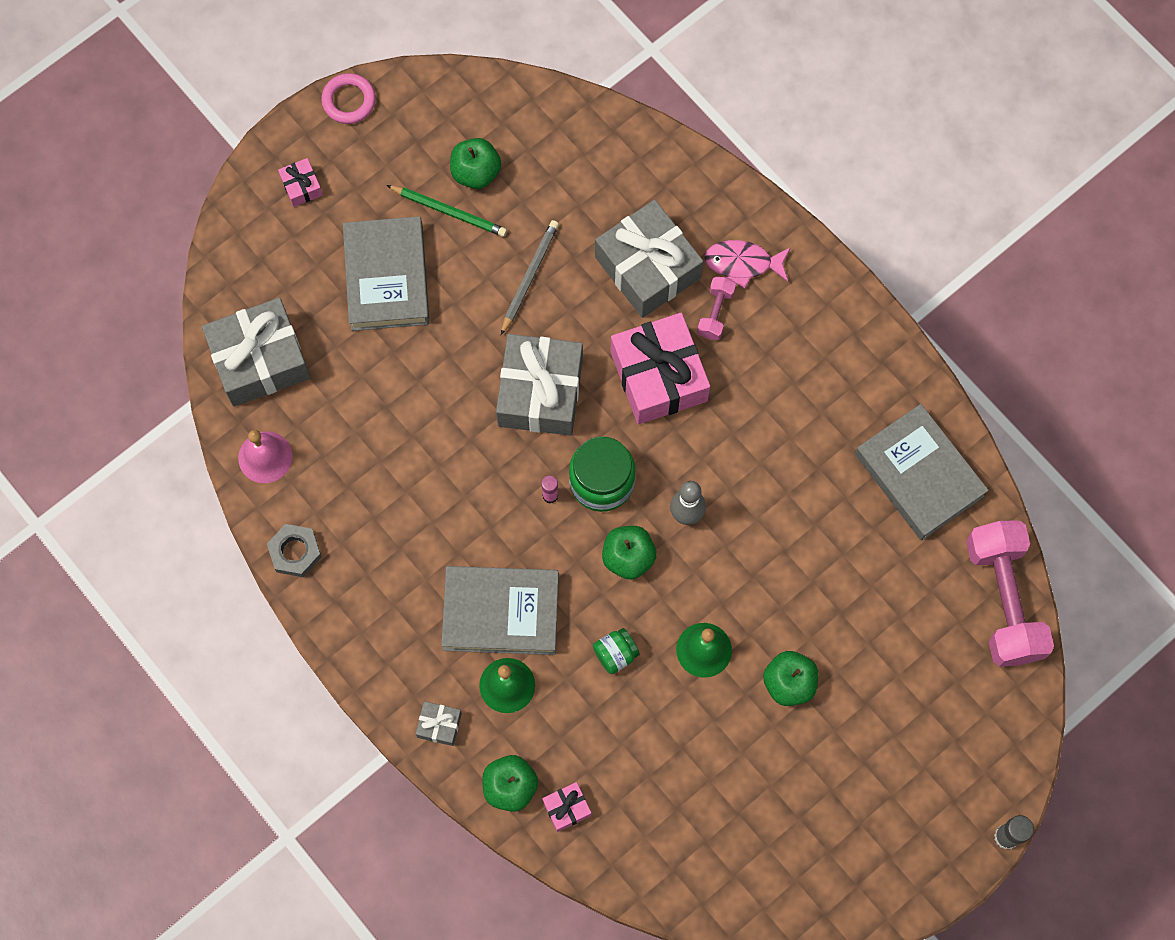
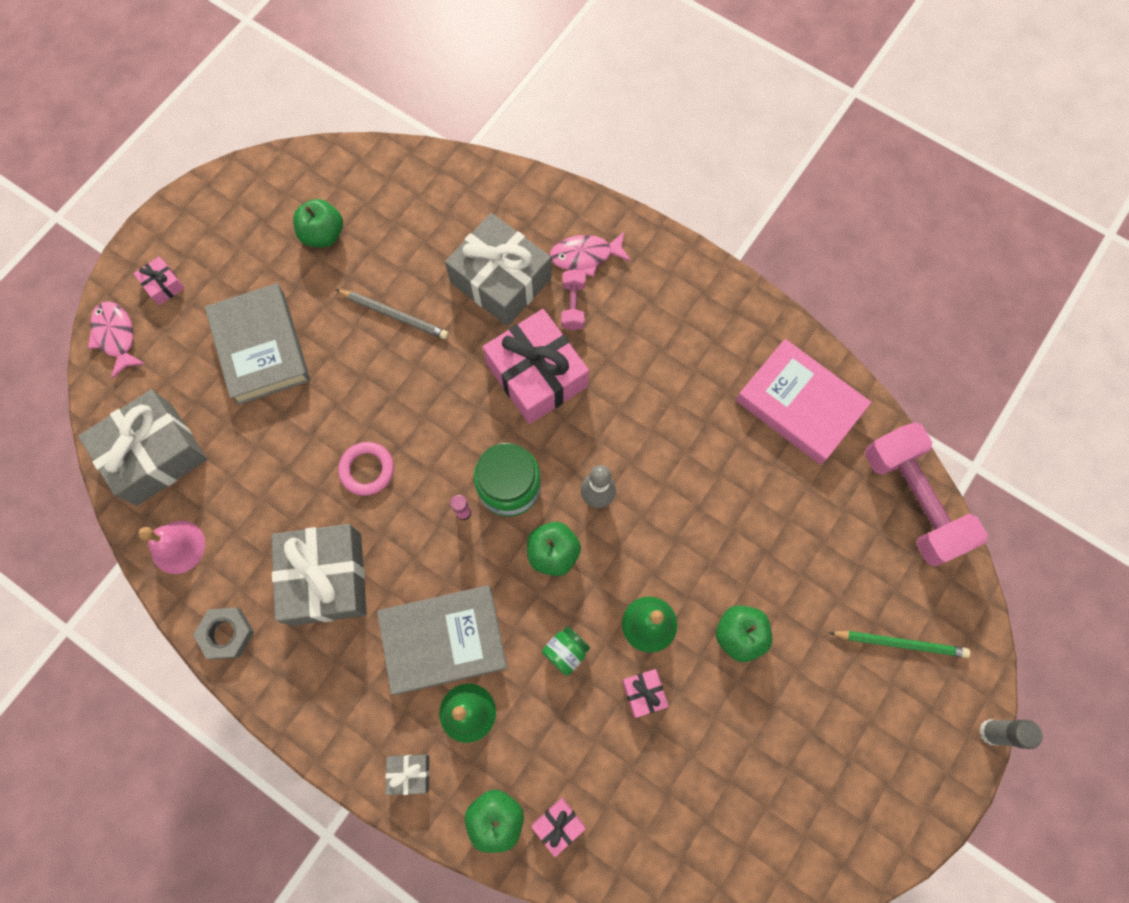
camera: 15 degrees left, 0 degrees up
(244, 229) = (116, 336): none -> pink fish
(349, 101) = (192, 200): pink ring -> pink ring (367, 470)
(449, 211) = (306, 274): green pencil -> green pencil (900, 643)
(529, 277) = (394, 315): grey pencil -> grey pencil turned 105 degrees clockwise
(540, 392) = (430, 417): grey gift -> grey gift (326, 578)
(680, 712) = (644, 693): none -> pink gift
(919, 475) = (799, 405): grey book -> pink book

